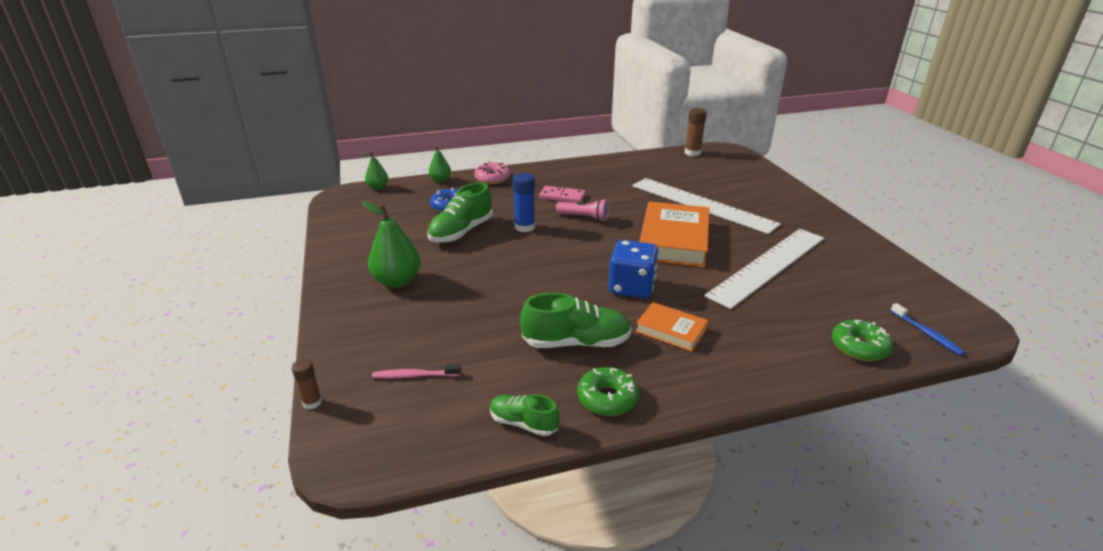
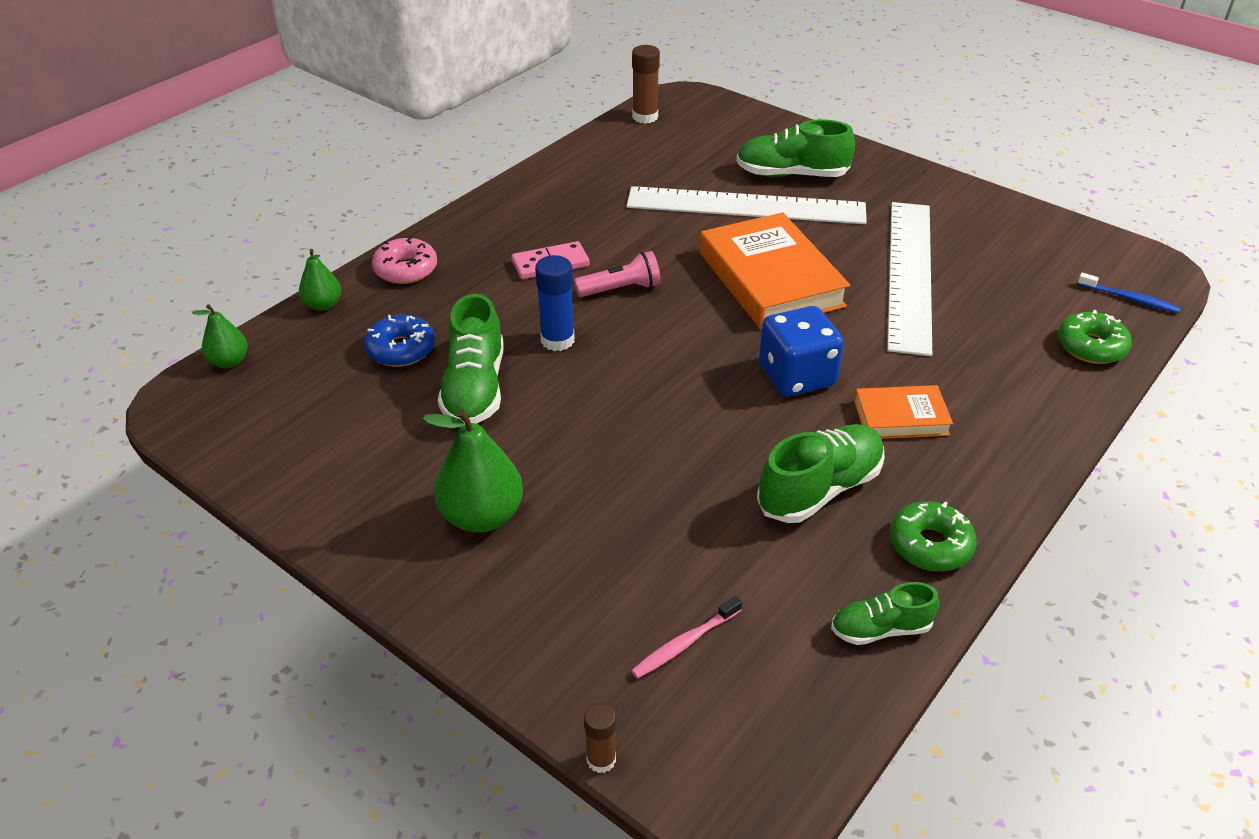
camera: 35 degrees left, 10 degrees up
(749, 199) = (791, 174): none -> green shoe

